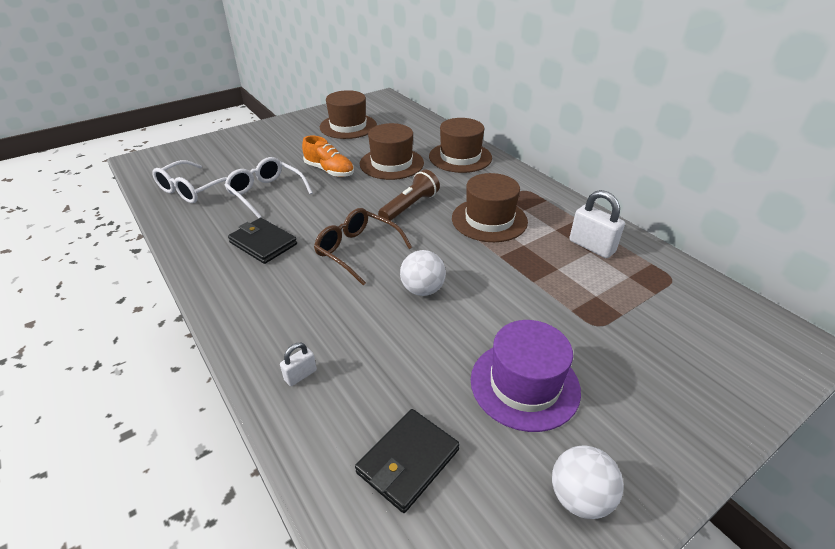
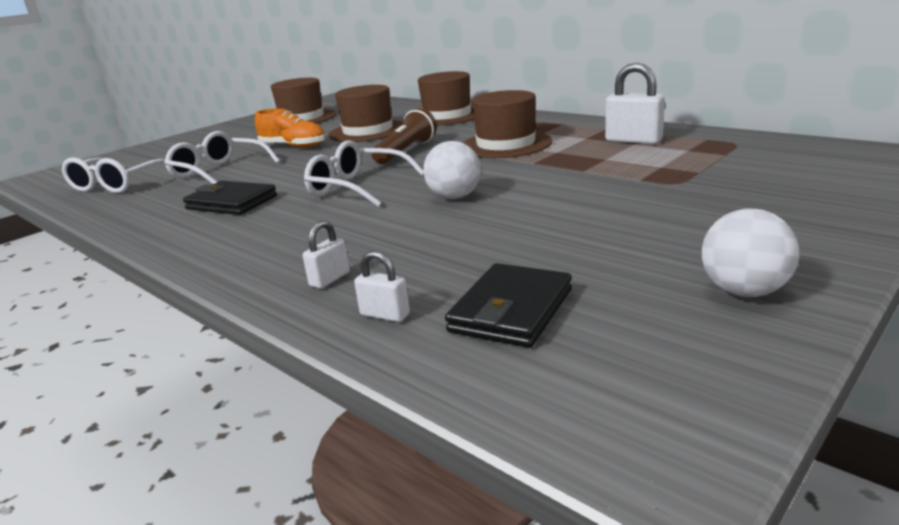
camera: 10 degrees left, 15 degrees down
(323, 435) = (385, 315): none -> white padlock
(357, 250) = (357, 187): brown glasses -> white glasses
(524, 384) = (621, 233): purple hat -> none

